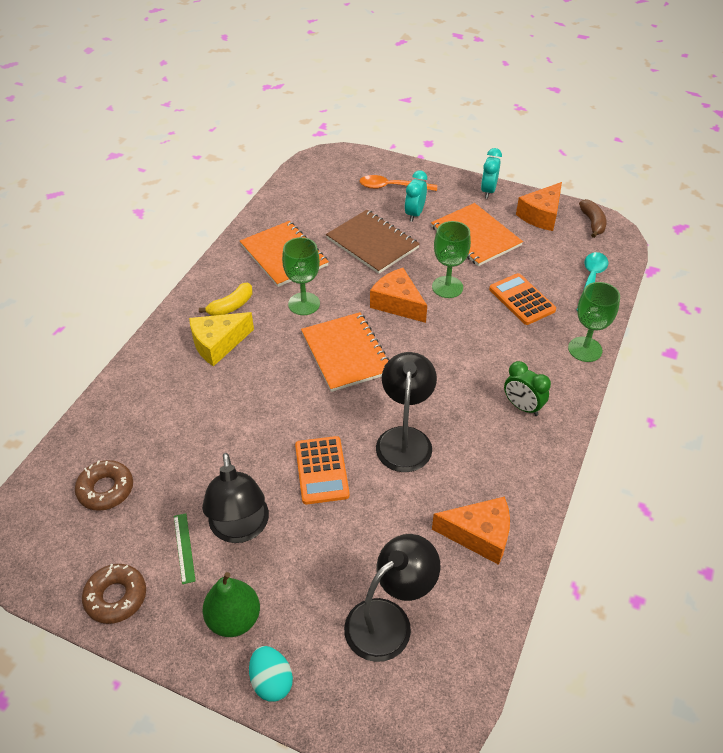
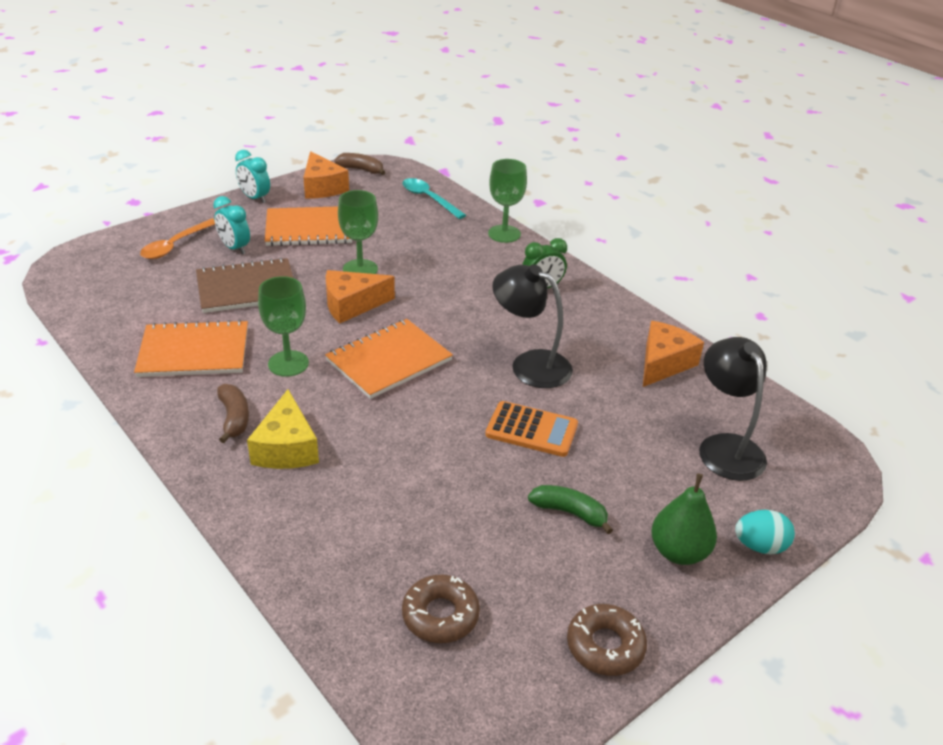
camera: 65 degrees left, 10 degrees down
(184, 548) = (569, 566): green ruler -> none
(231, 306) = (234, 418): yellow banana -> brown banana
(240, 529) = (569, 512): black lamp -> green banana
(346, 353) = (389, 360): orange notebook -> orange notebook turned 45 degrees counterclockwise
(522, 299) = (417, 239): orange calculator -> none

